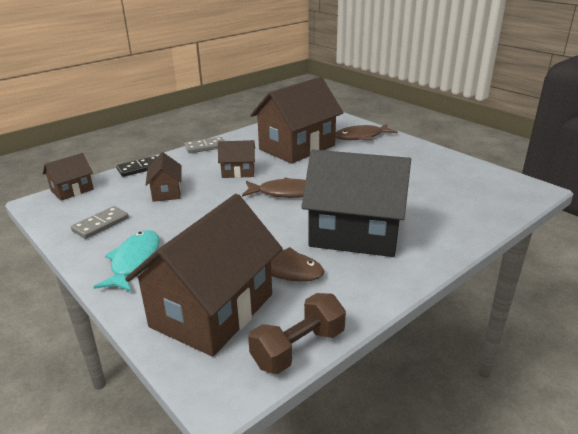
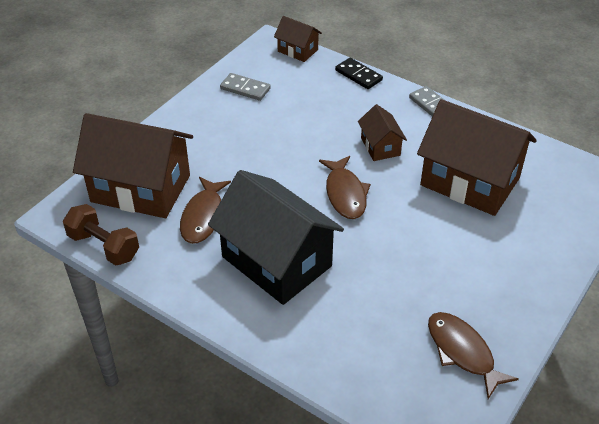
camera: 75 degrees right, 15 degrees up
(134, 261) = (195, 126): turquoise fish -> none
(166, 192) = (315, 109): brown house -> none
(355, 234) = (276, 261): black house -> black house turned 45 degrees counterclockwise
(361, 137) = (540, 240): brown fish -> brown fish (463, 352)

